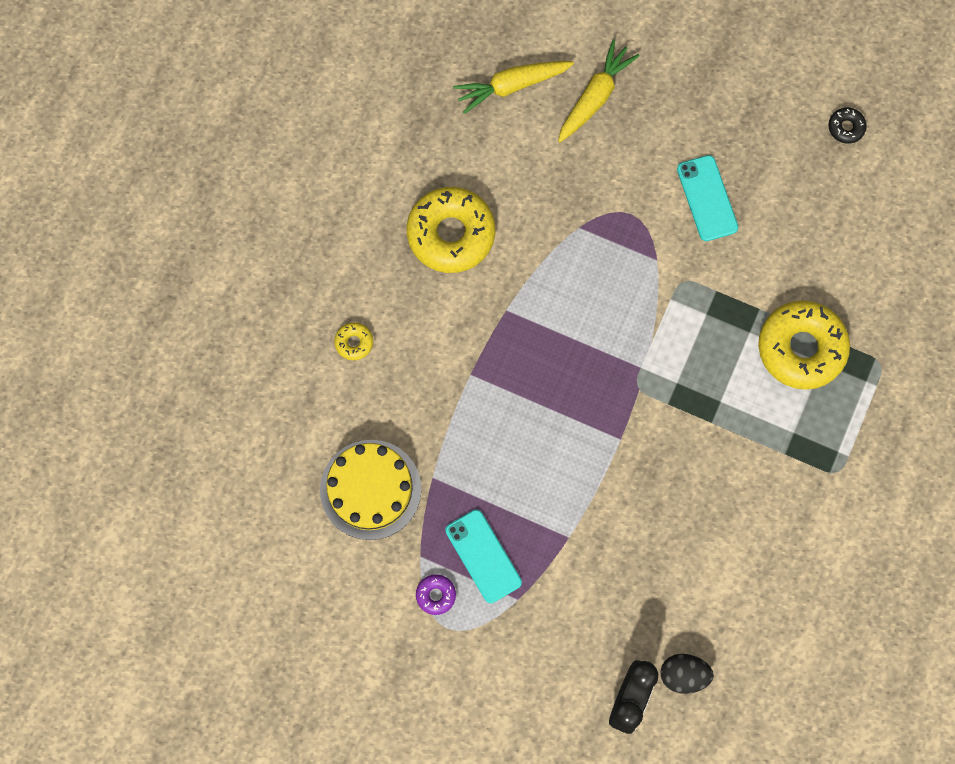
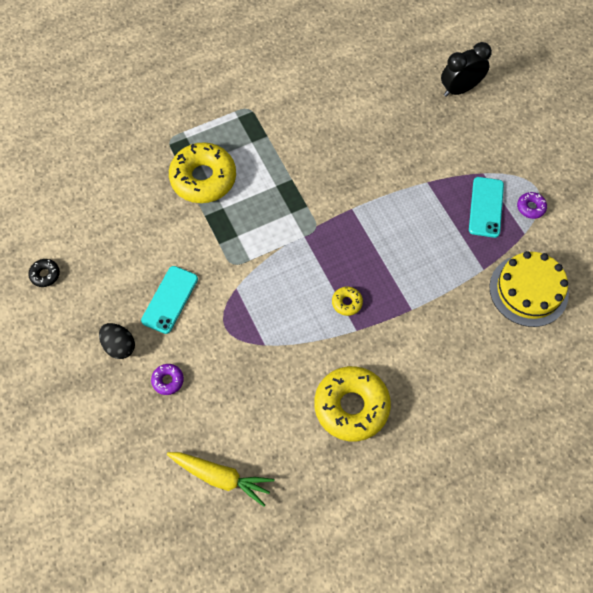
camera: 140 degrees left, 10 degrees down
(354, 342) = (473, 386): yellow donut -> yellow donut (347, 303)
(595, 97) = (174, 422): yellow carrot -> none
(635, 126) = (168, 380): none -> purple donut
(683, 675) = (421, 80): black egg -> black egg (119, 346)

